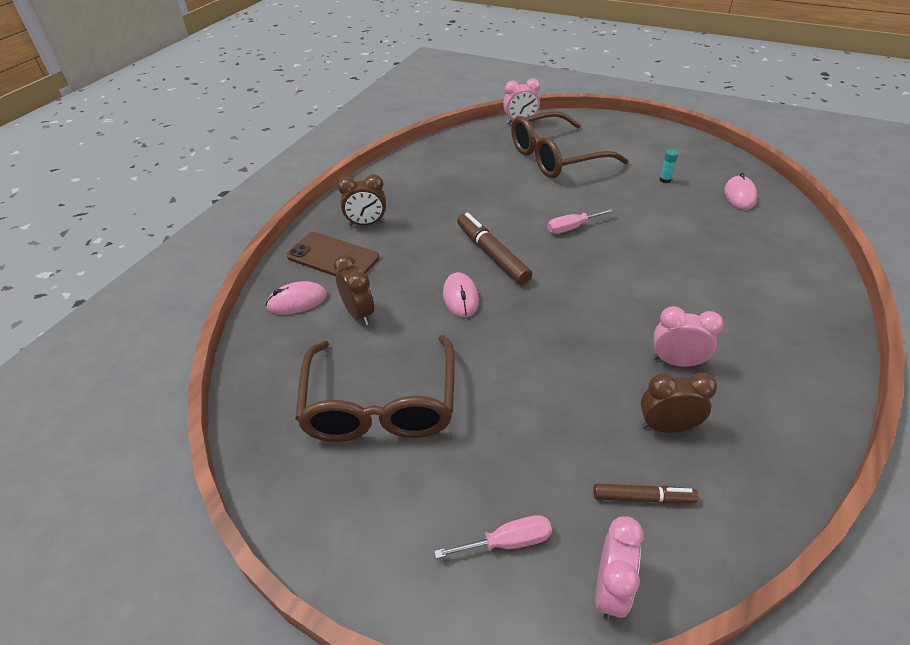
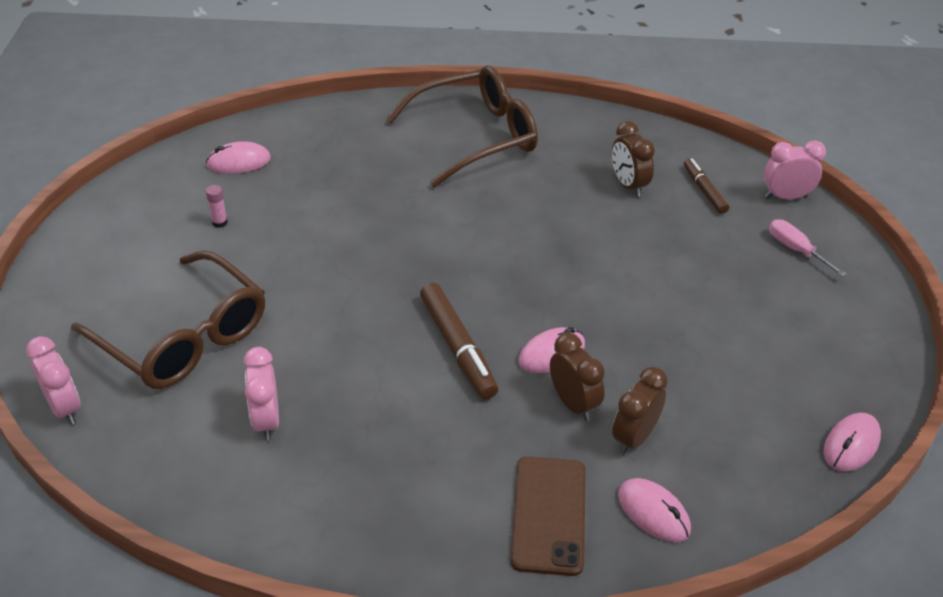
camera: 115 degrees left, 0 degrees up
(255, 442) = (851, 445): none -> pink mouse
(366, 224) = (453, 509): brown clock -> brown clock (573, 403)
(380, 404) = (738, 367): brown glasses -> brown glasses (475, 136)
(492, 255) = (458, 347): brown marker -> brown marker turned 60 degrees counterclockwise
(572, 228) = (366, 287): pink screwdriver -> none
(665, 180) = (219, 222): turquoise glue stick -> pink glue stick
(676, 362) = (550, 186): pink clock -> pink clock (266, 420)

